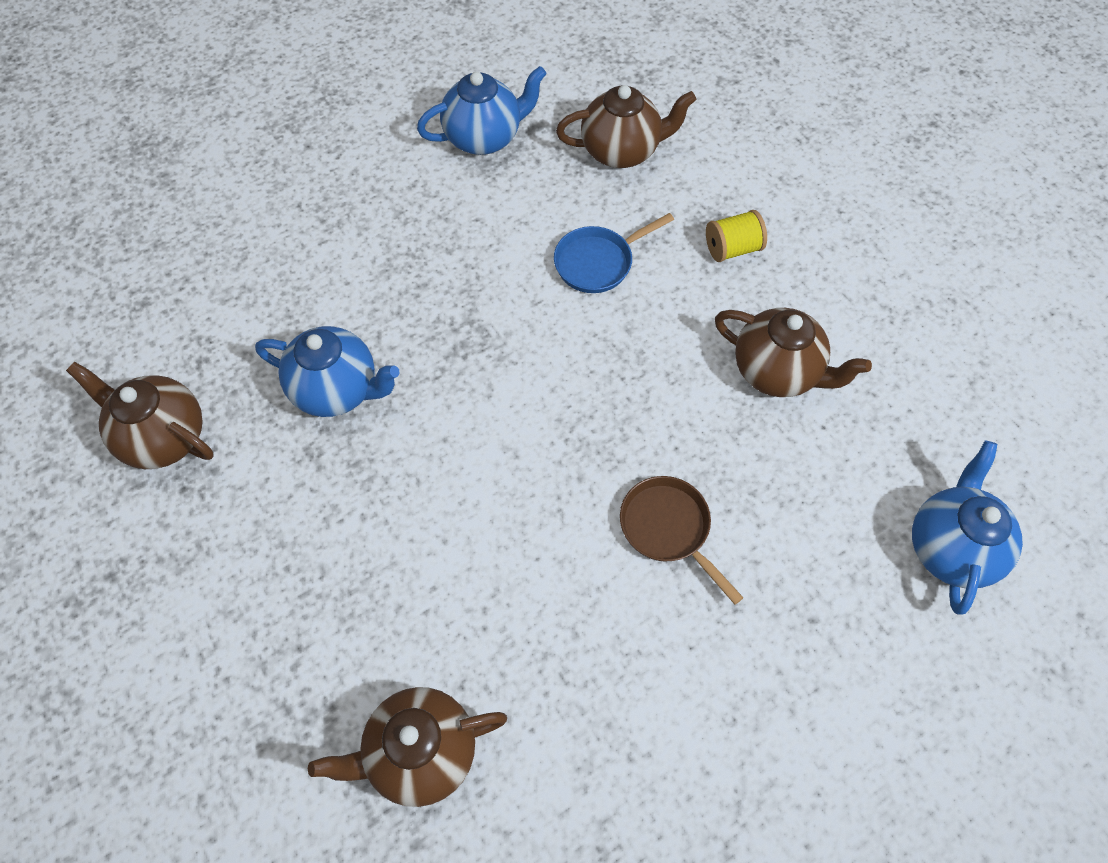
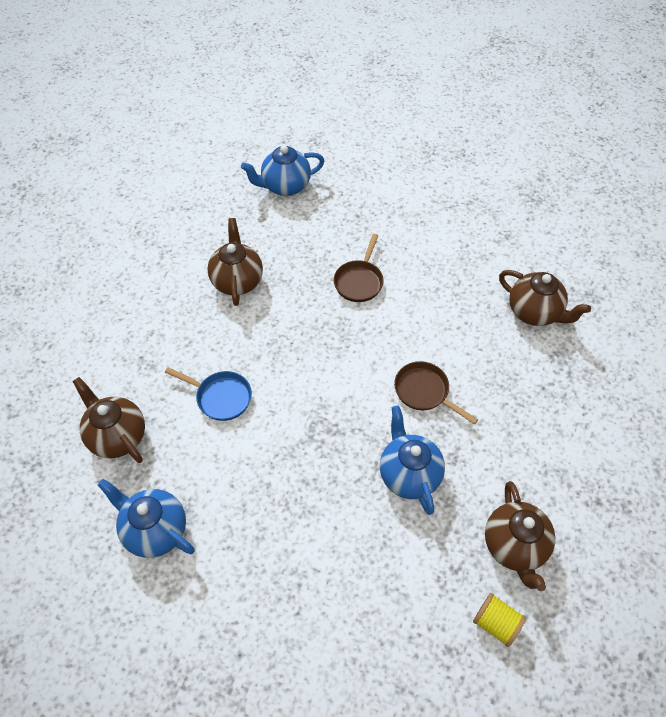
camera: 125 degrees left, 5 degrees down
(423, 485) = (424, 392): none -> brown pan
(732, 248) = (165, 337): yellow spool -> yellow spool (495, 623)

